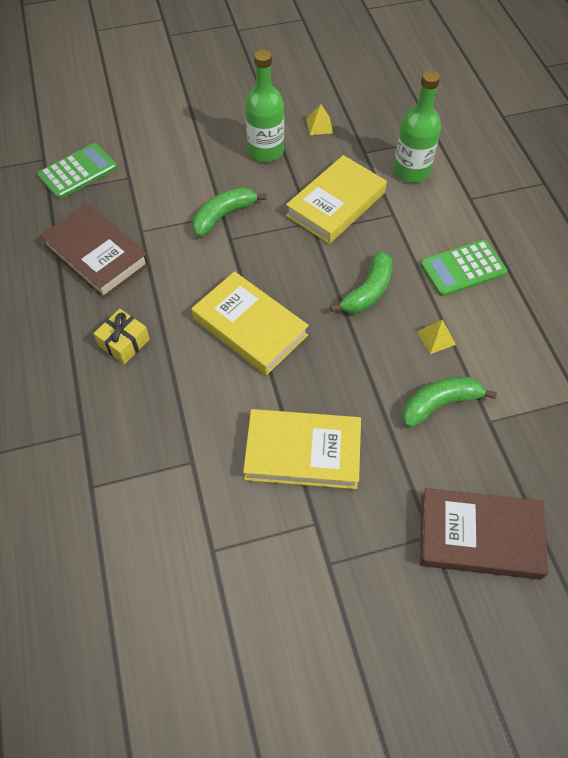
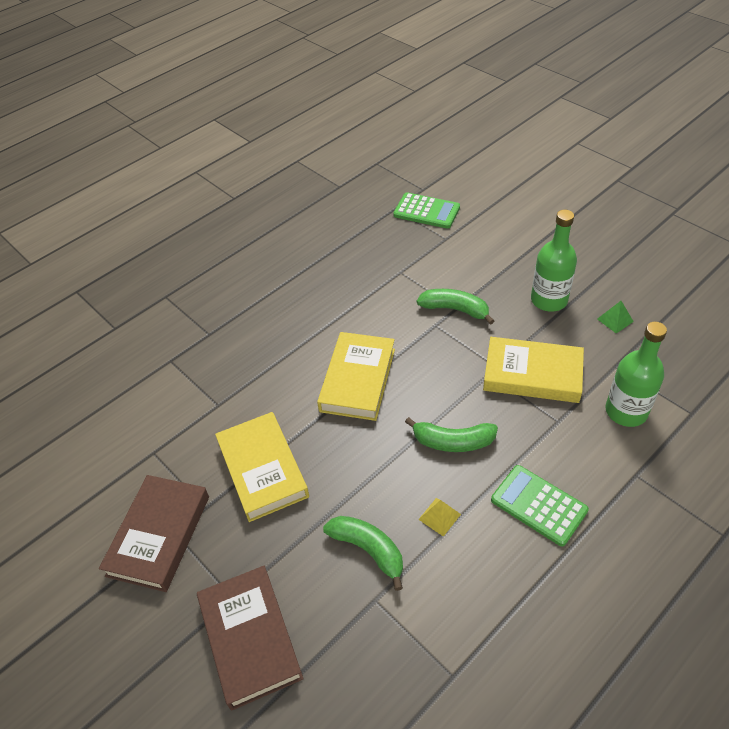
camera: 65 degrees right, 10 degrees down
(96, 255) = (359, 261): brown book -> brown book (159, 535)
(124, 342) = (294, 316): yellow gift -> none
(319, 126) = (615, 320): yellow pyramid -> green pyramid

